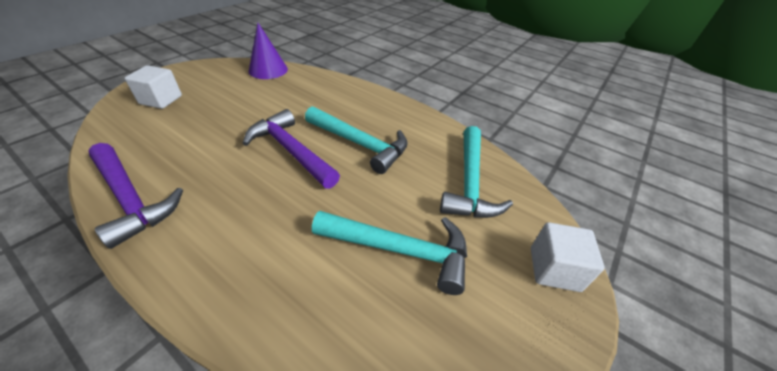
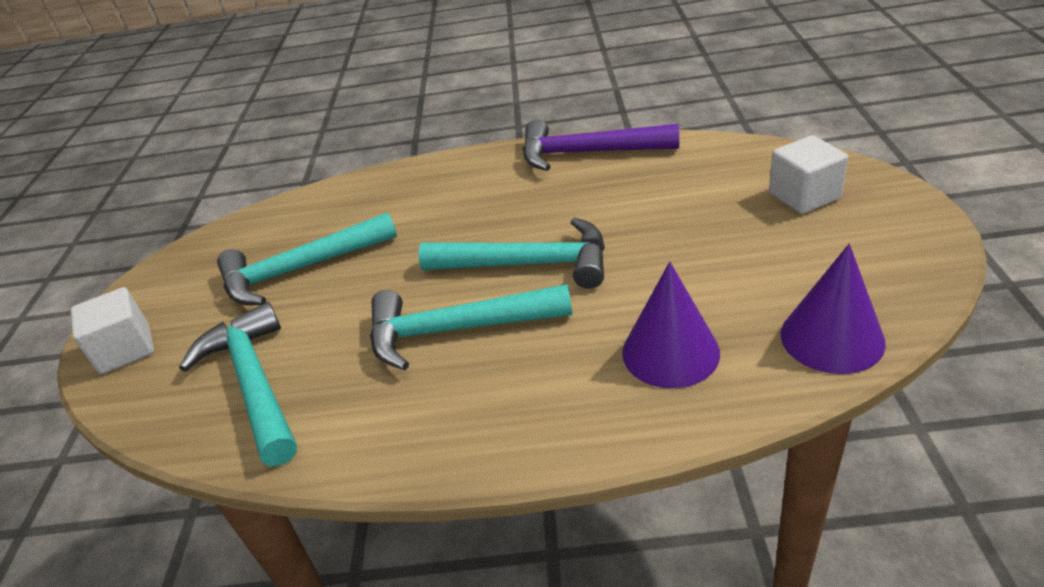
camera: 150 degrees right, 5 degrees down
(291, 151) = (528, 264): purple hammer -> turquoise hammer
(309, 92) = (670, 352): none -> purple cone

